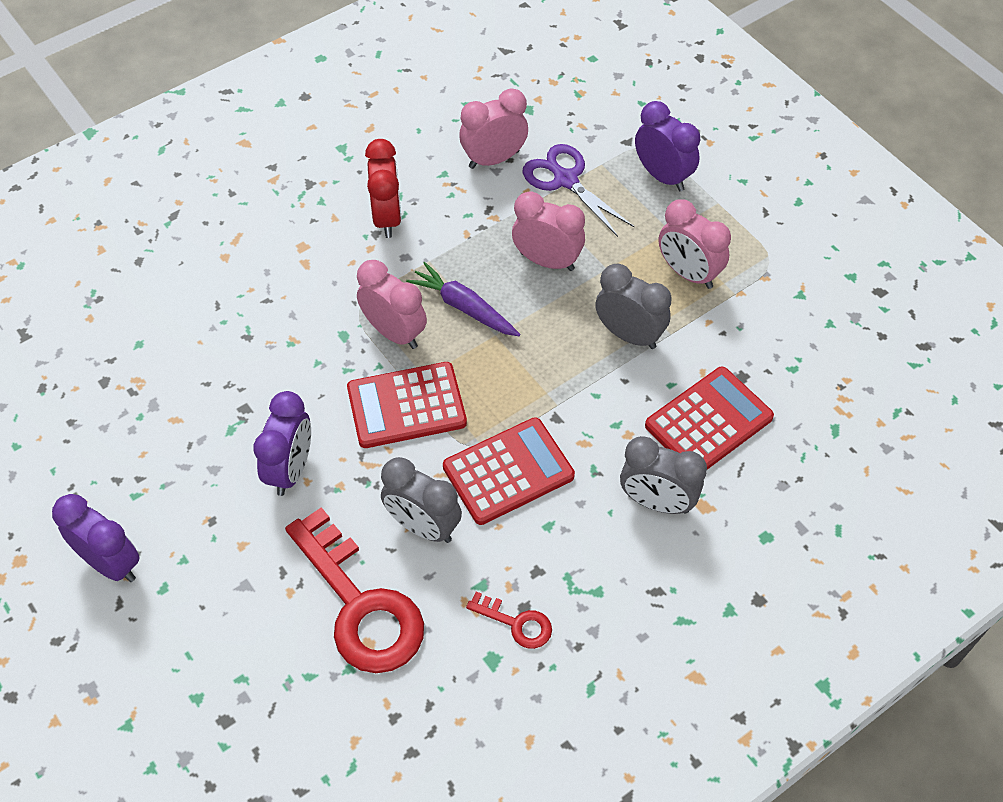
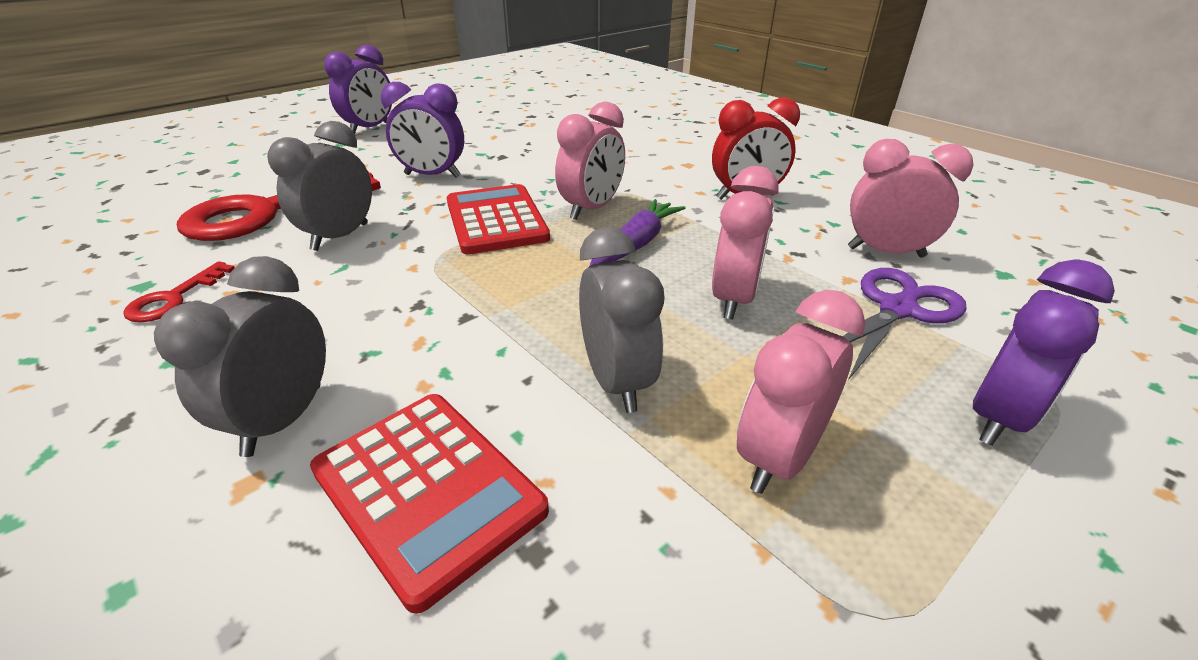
camera: 85 degrees right, 20 degrees down
(494, 159) = (885, 252): pink clock -> pink clock turned 45 degrees counterclockwise
(508, 472) = (391, 284): red calculator -> none
(629, 335) = (616, 381): grey clock -> grey clock turned 45 degrees counterclockwise

